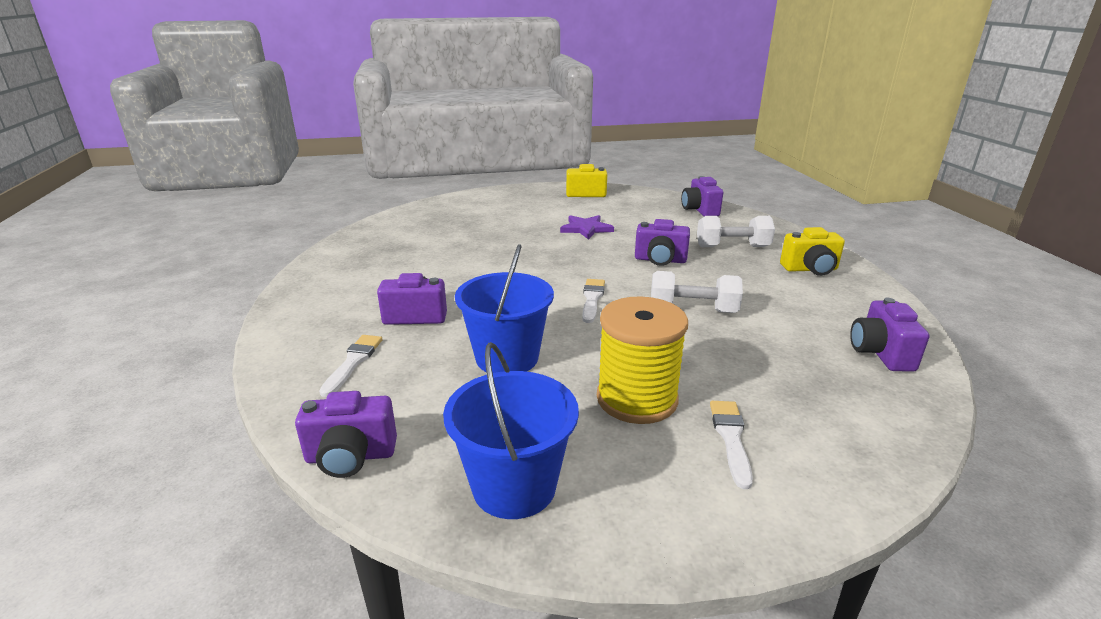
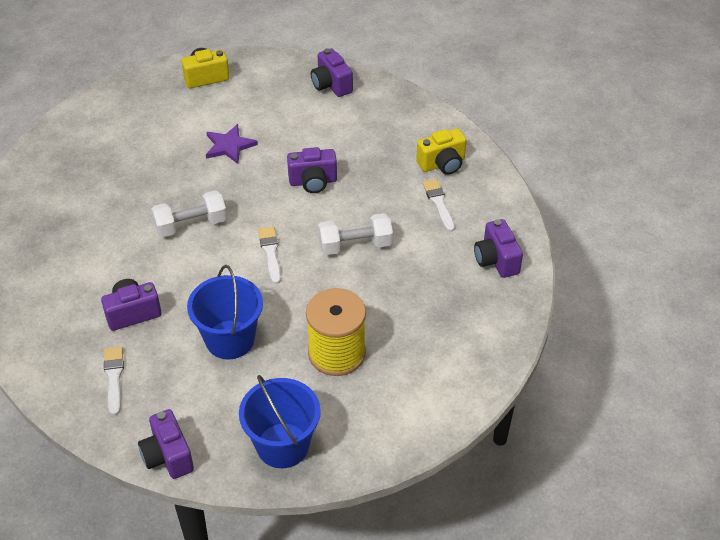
camera: 20 degrees left, 20 degrees up
(351, 456) = (168, 456): purple camera -> purple camera turned 90 degrees clockwise
(731, 438) = (404, 370): white brush -> white brush (438, 203)
(732, 247) = (372, 144): white dumbbell -> white dumbbell (191, 225)

